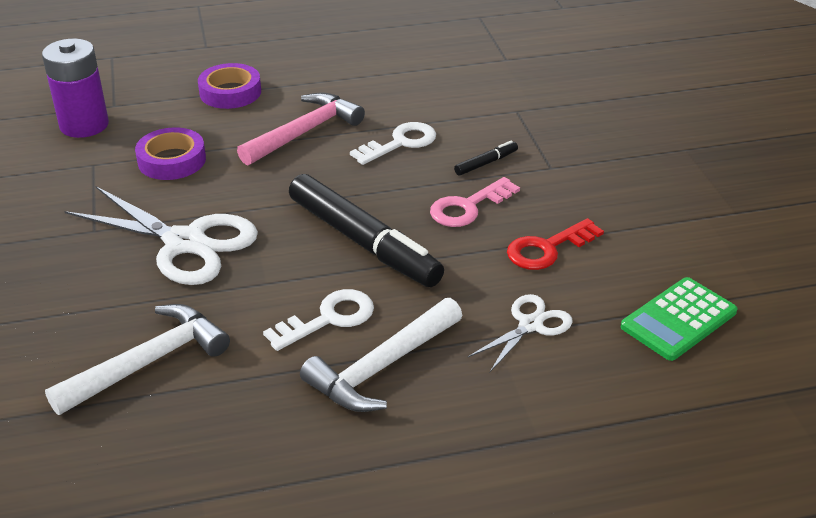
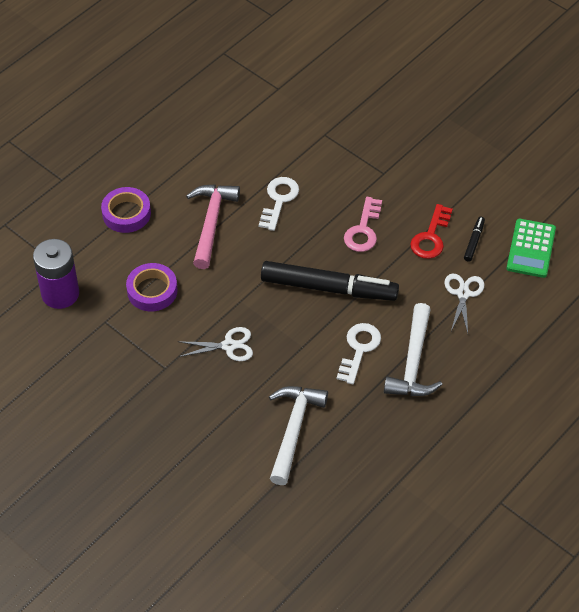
camera: 35 degrees left, 15 degrees up
(185, 243) = (229, 346): white scissors -> white scissors, size x0.53
(485, 163) = (344, 190): black marker -> black marker (474, 241)

